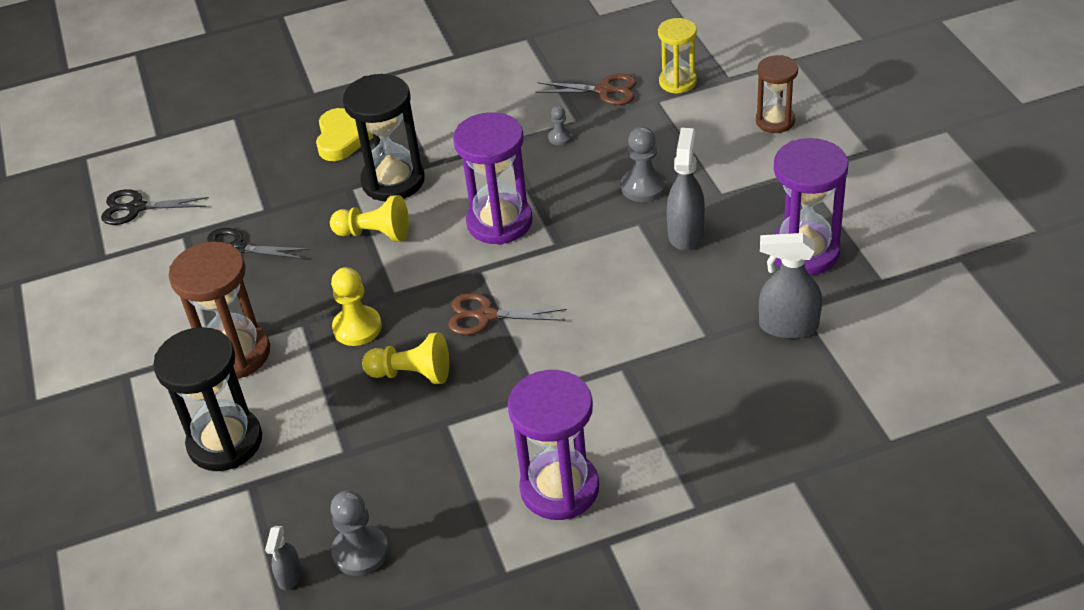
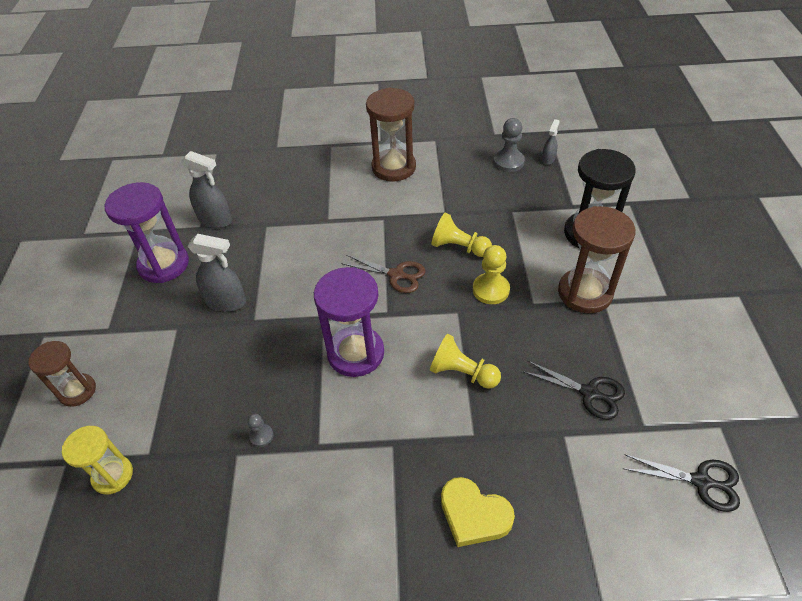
camera: 165 degrees left, 5 degrees up
(342, 138) = (474, 514): yellow heart -> yellow heart turned 75 degrees counterclockwise
(393, 181) = (433, 431): black hourglass -> none
(559, 488) = (393, 167): purple hourglass -> brown hourglass
(604, 91) = (185, 490): brown scissors -> none
(643, 187) = (227, 354): grey pawn -> none
(685, 233) = (226, 302): grey spray bottle -> grey spray bottle turned 105 degrees counterclockwise

